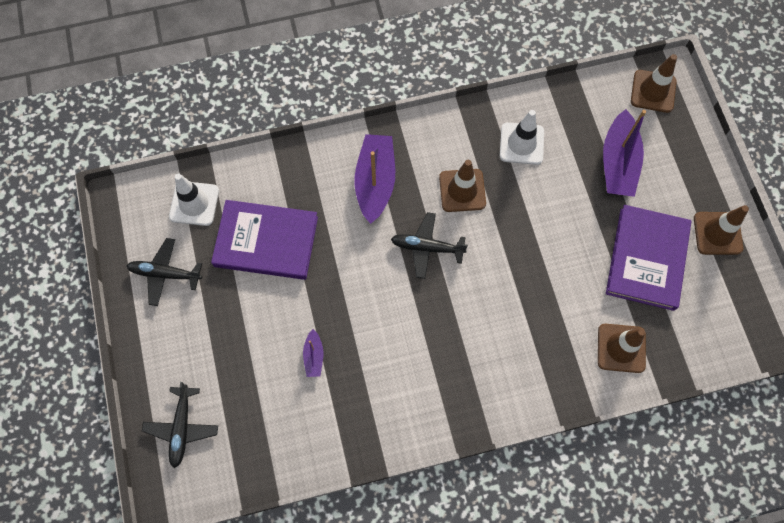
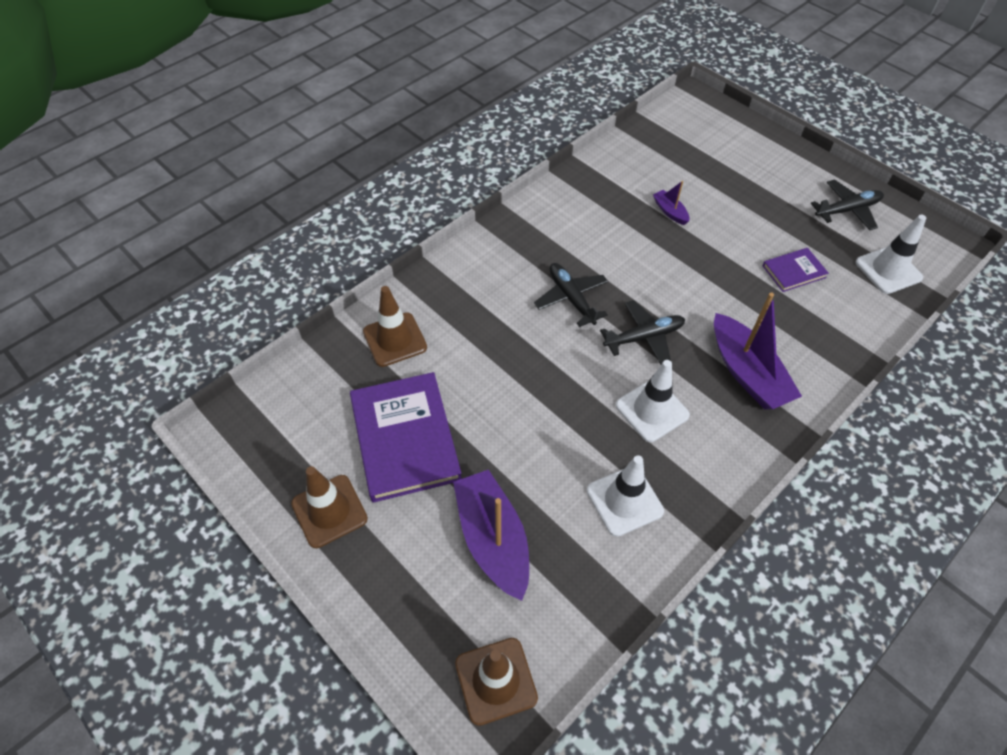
camera: 150 degrees right, 15 degrees down
(182, 428) = (724, 131): black plane -> black plane (571, 298)
(266, 241) = (794, 271): purple book -> purple book, size x0.49
(462, 190) = (652, 410): brown traffic cone -> white traffic cone

